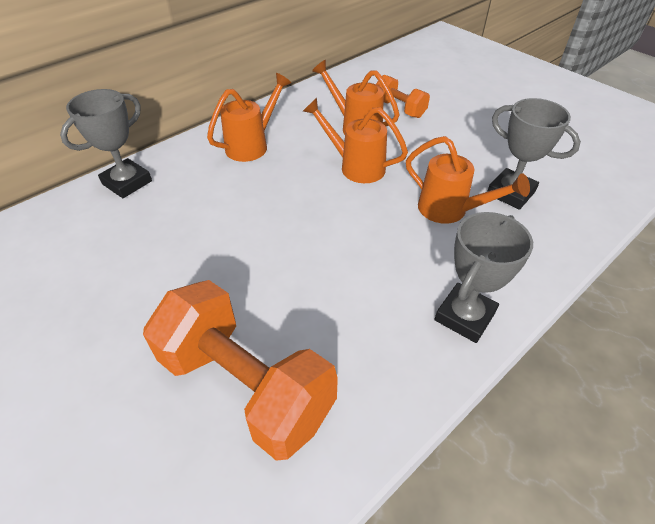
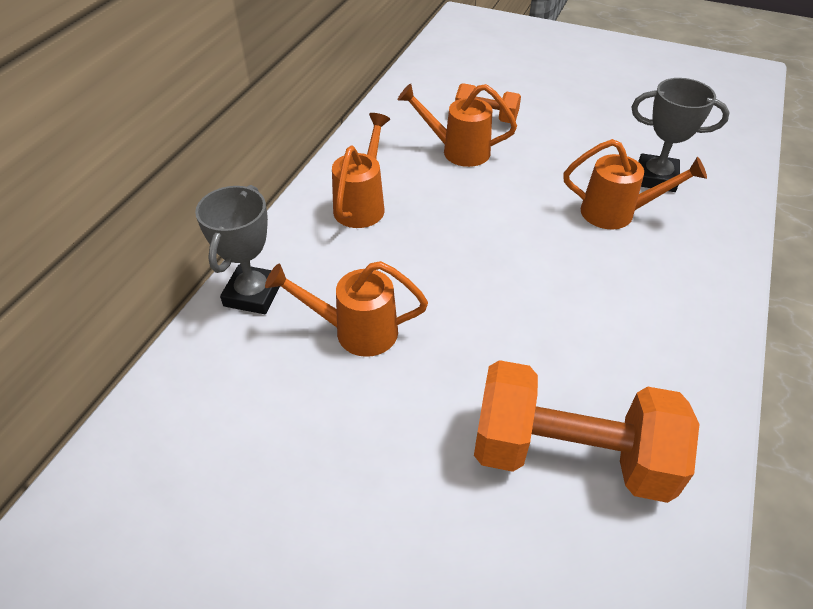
camera: 25 degrees left, 0 degrees up
(355, 166) = (492, 195): orange watering can -> orange watering can (354, 331)
(464, 316) = (704, 311): grey trophy -> none

